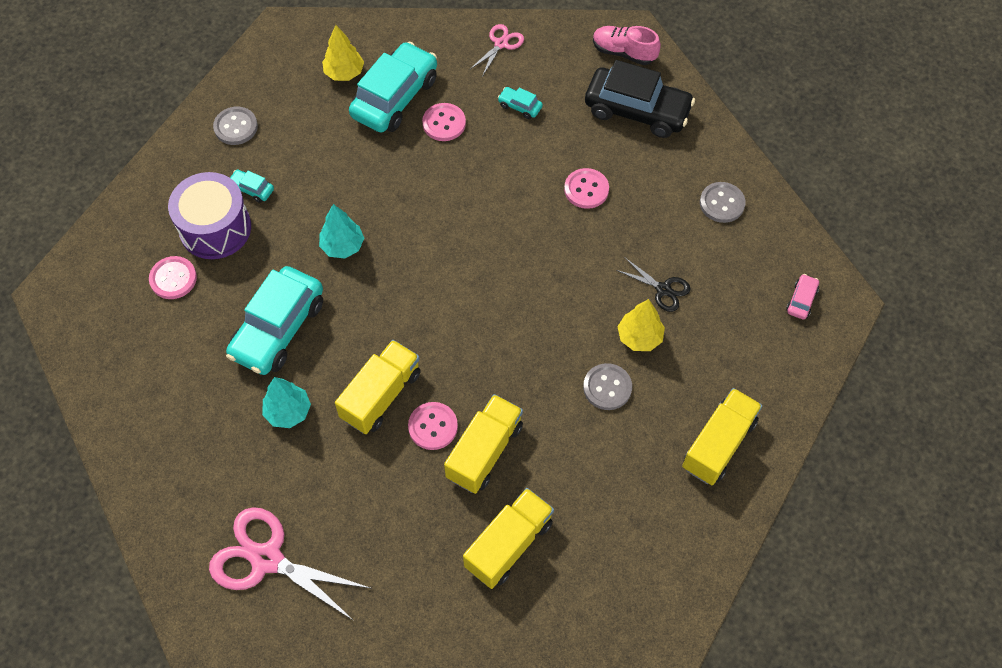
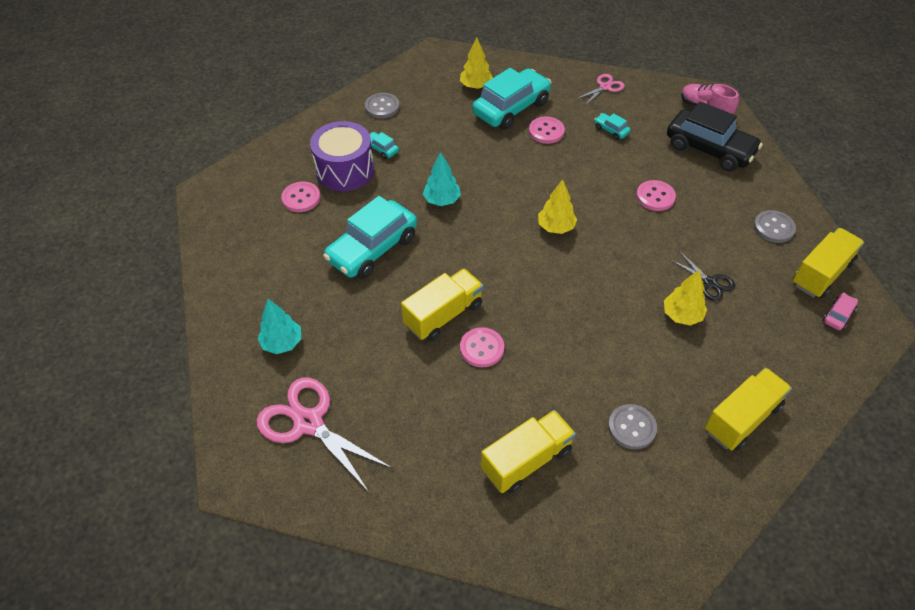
camera: 15 degrees right, 10 degrees down
(288, 411) = (362, 311): turquoise tree -> turquoise tree (282, 343)
(482, 254) = (556, 227): none -> yellow tree
(484, 451) = (522, 378): yellow truck -> yellow truck (821, 273)
(607, 387) = (645, 349): grey button -> grey button (631, 427)

